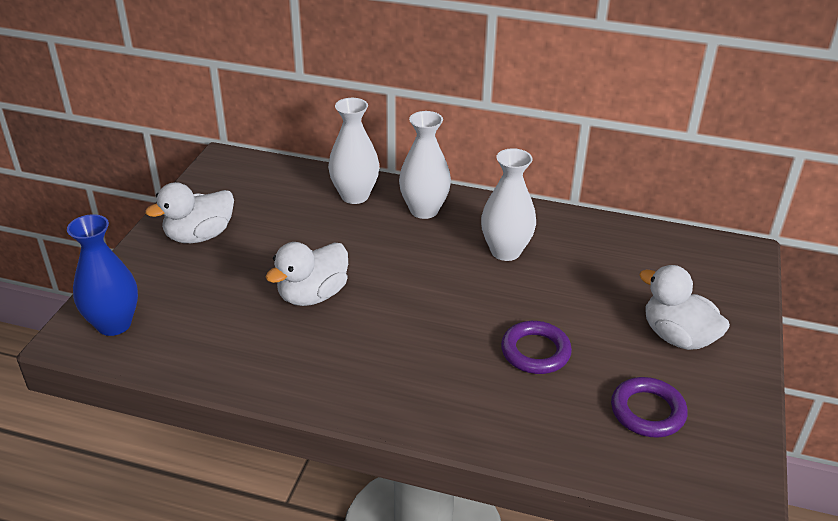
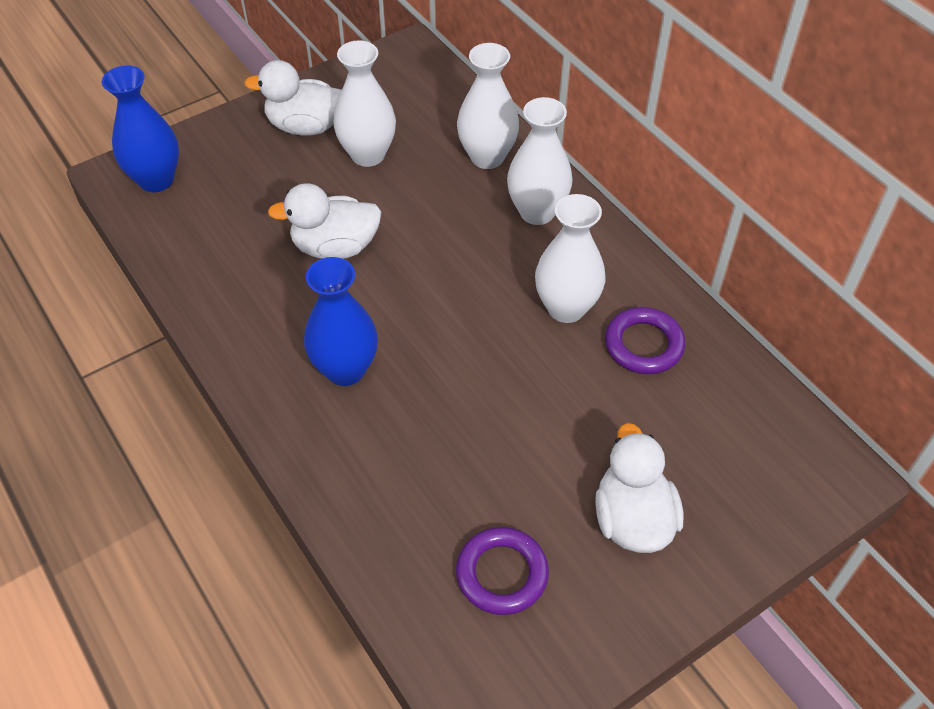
camera: 40 degrees right, 15 degrees up
(269, 231) = (368, 155): none -> white vase
(410, 361) = (345, 369): none -> blue vase
(535, 352) = (468, 437): purple ring -> purple ring (644, 345)

